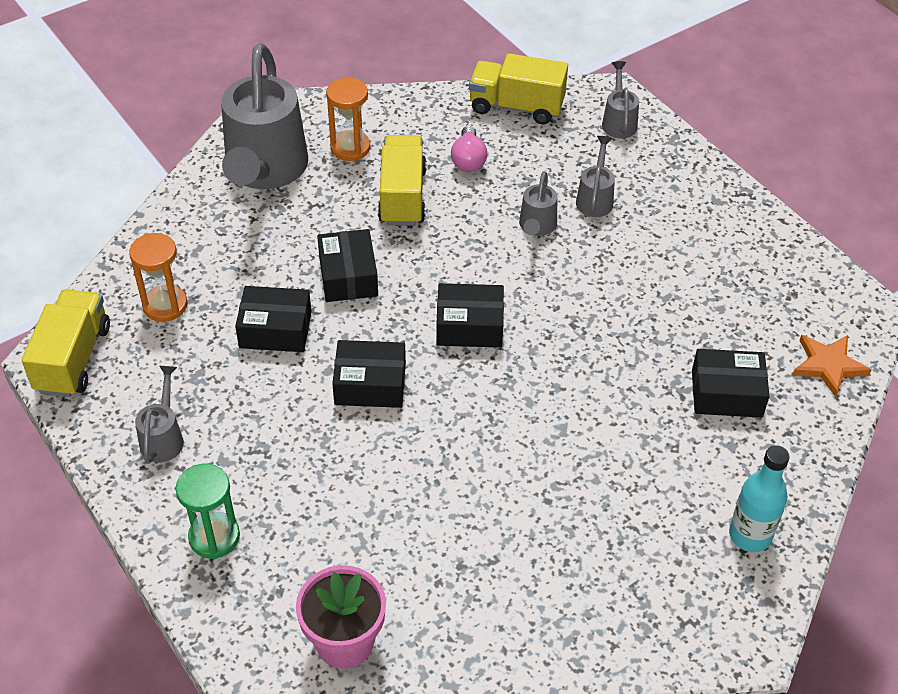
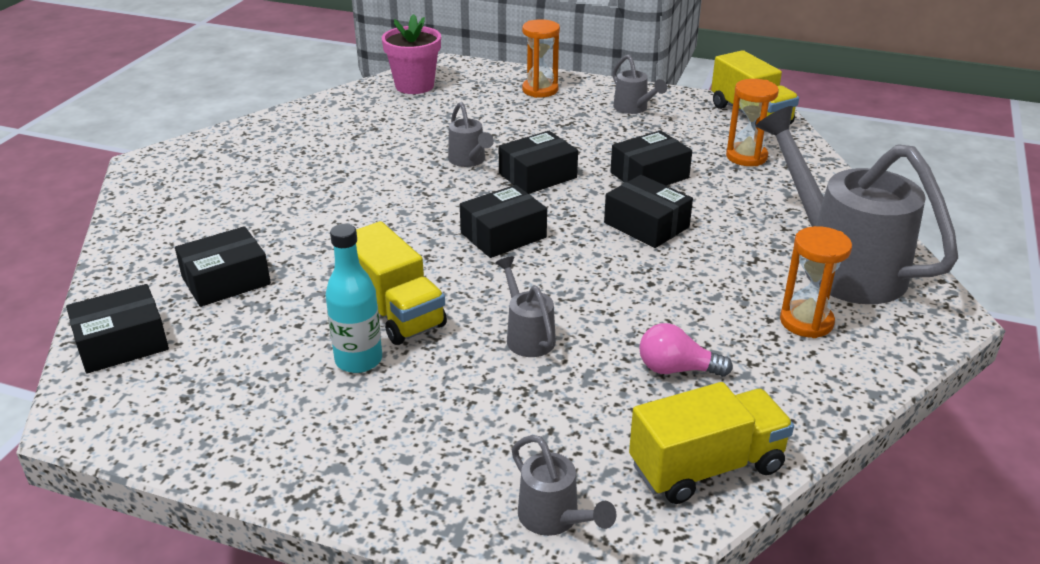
camera: 145 degrees right, 15 degrees down
(214, 537) = (540, 90): green hourglass -> orange hourglass
(402, 196) = (690, 302): yellow truck -> yellow truck (394, 311)
(468, 160) = (676, 369): pink light bulb -> pink light bulb turned 45 degrees counterclockwise
(595, 199) = (492, 395): grey watering can -> grey watering can (469, 161)
(750, 535) = (165, 207): turquoise bottle -> turquoise bottle (358, 360)
(828, 365) = (122, 343): orange star -> black box

